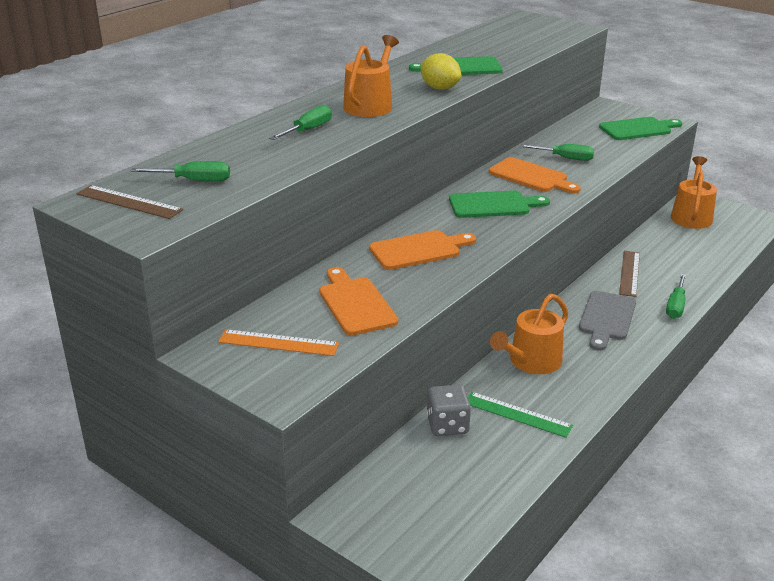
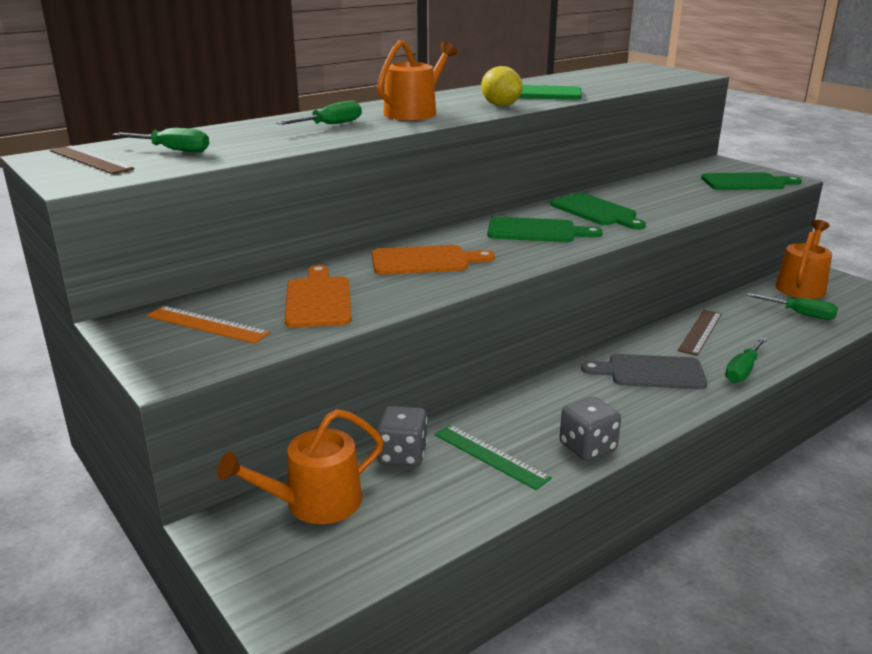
camera: 15 degrees right, 5 degrees down
(531, 176) = (596, 211): orange cutting board -> green cutting board
(531, 362) = (537, 404): orange watering can -> orange watering can (314, 503)
(565, 158) = (645, 200): green screwdriver -> green screwdriver (800, 314)
(587, 394) = (587, 447): none -> grey dice
(606, 318) = (650, 372): grey cutting board -> grey cutting board turned 60 degrees clockwise

